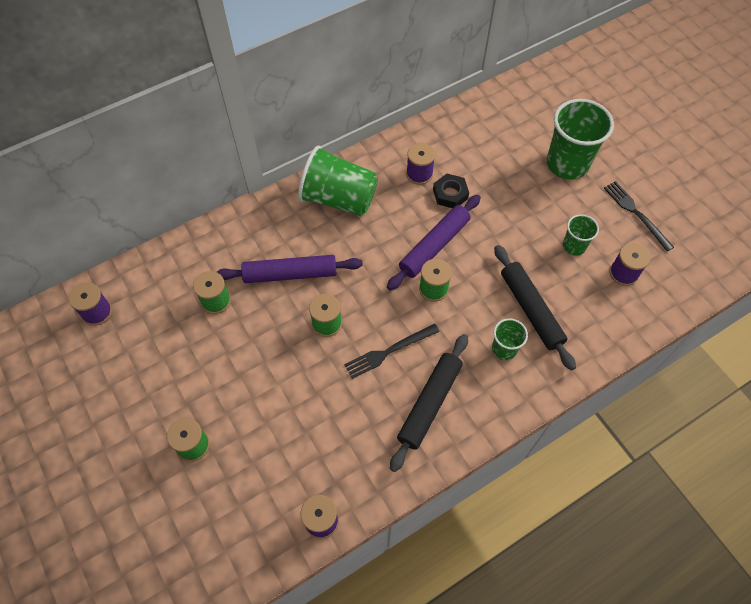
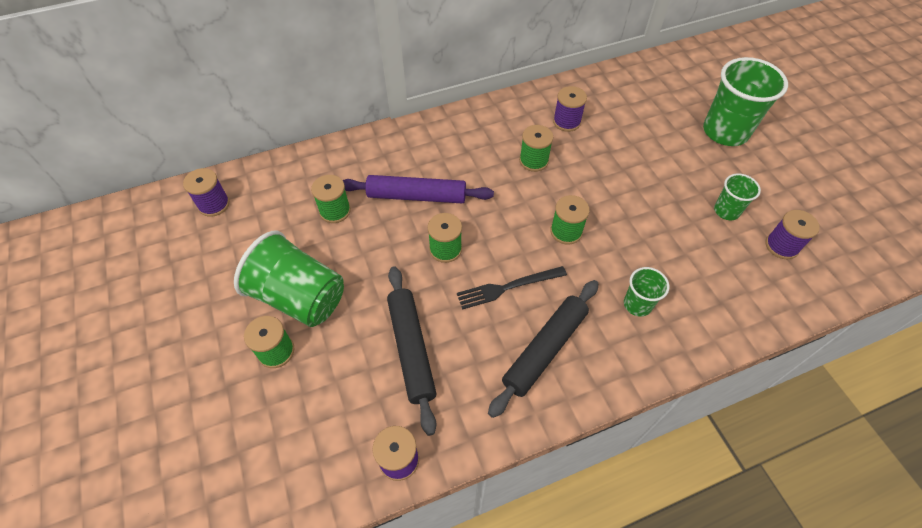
camera: 10 degrees right, 5 degrees down
(339, 199) = (480, 134): green cup -> green cup (299, 297)
(394, 220) = (533, 161): none -> green spool
(434, 246) = (572, 190): purple rolling pin -> none
(450, 194) = (596, 144): black nut -> none
(531, 309) = (672, 268): black rolling pin -> black rolling pin (411, 349)
(636, 213) = (799, 188): black fork -> none

